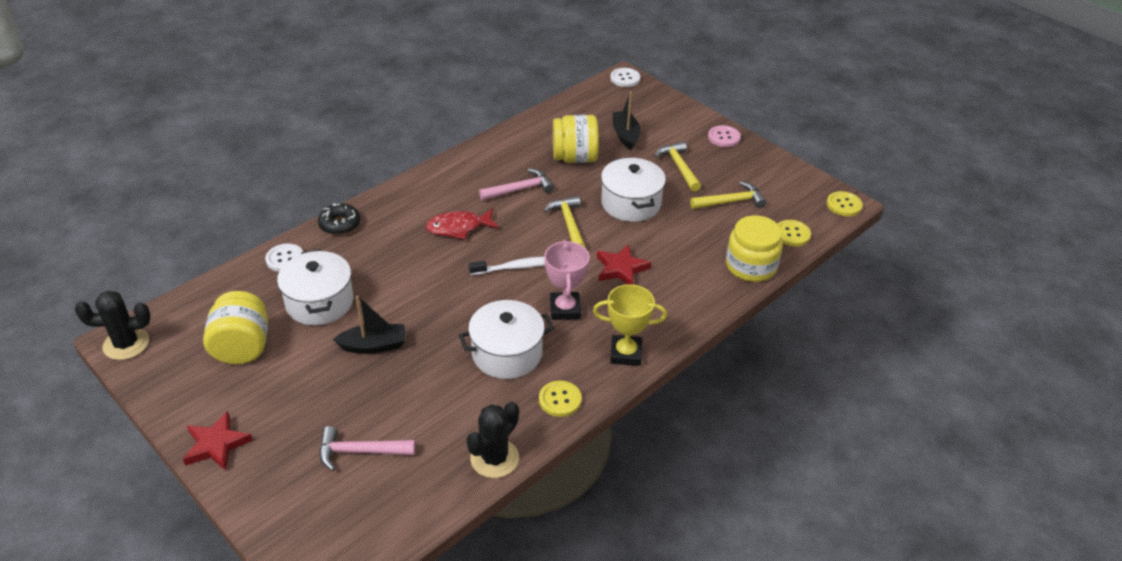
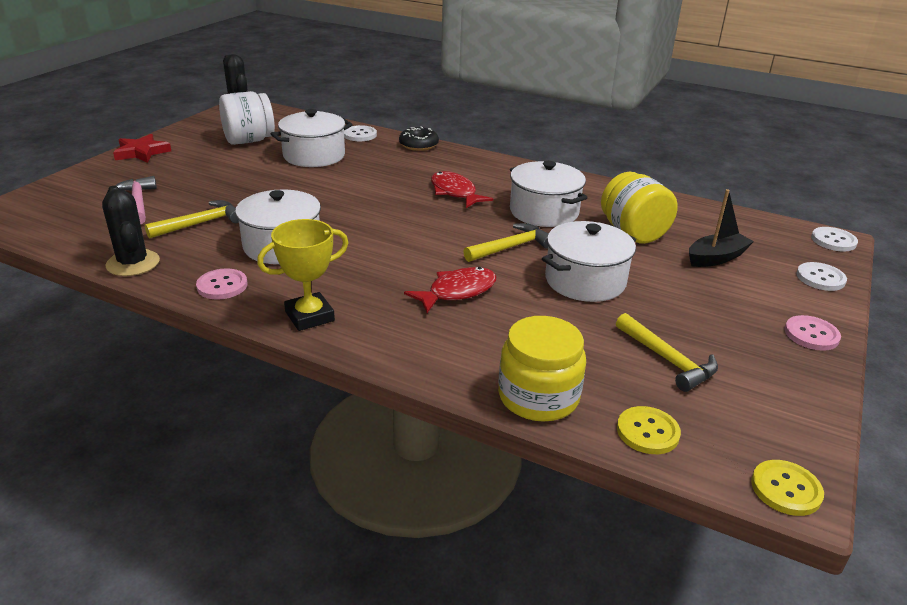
camera: 70 degrees right, 10 degrees down
(242, 347) = (249, 140): yellow jar -> white jar
(373, 345) = (269, 185): black boat -> none
(494, 458) = (133, 263): black cactus -> black cactus turned 45 degrees clockwise
(516, 267) = (416, 230): white toothbrush -> none
(520, 189) = (544, 212): pink hammer -> white pot
(560, 400) = (222, 286): yellow button -> pink button
(565, 309) = (365, 267): pink trophy -> none
(621, 268) = (457, 292): red star -> red fish
(626, 353) = (309, 316): yellow trophy -> yellow trophy turned 75 degrees clockwise
(667, 105) = (820, 278): none -> white button
(679, 167) = (697, 305): yellow hammer -> yellow hammer (200, 223)

